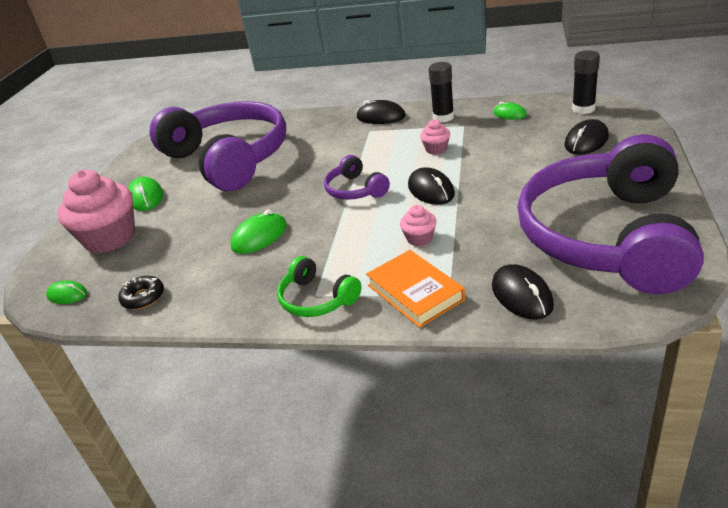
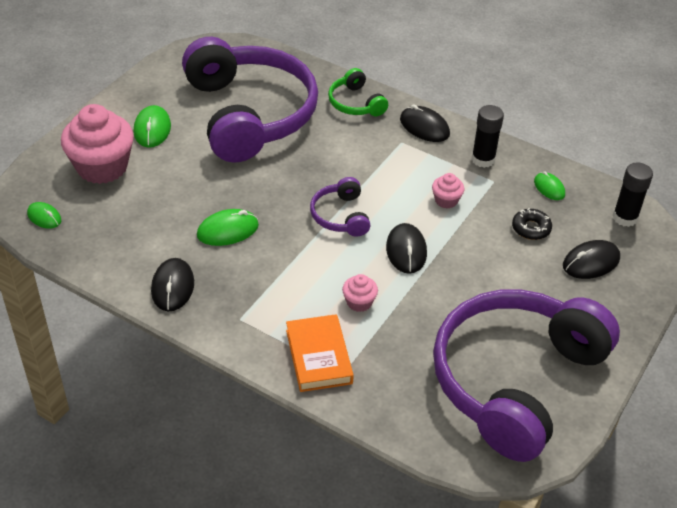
camera: 15 degrees right, 10 degrees up
(143, 297) = (103, 251): black donut -> black donut (531, 228)
(316, 299) = (238, 324): green headphones -> green headphones (355, 103)
(522, 295) = (399, 402): black mouse -> black mouse (173, 287)

